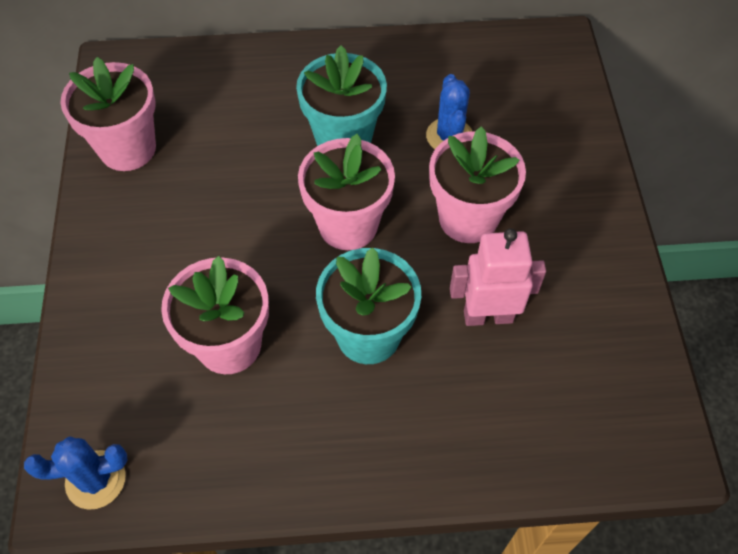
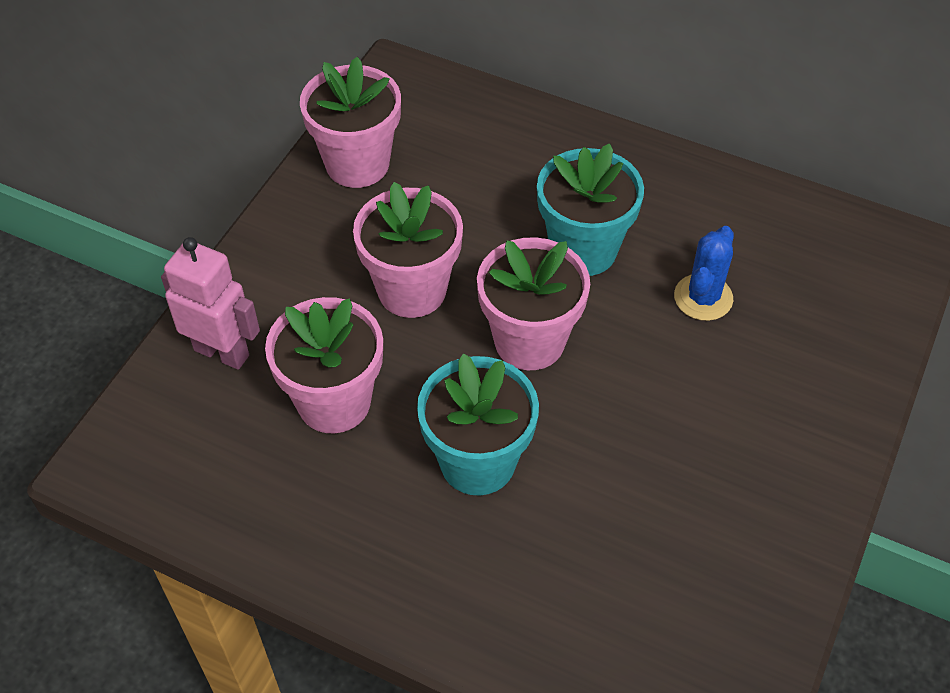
camera: 30 degrees right, 5 degrees down
(95, 480) = (136, 464): blue cactus -> none
(468, 218) = (665, 394): pink flower pot -> pink flower pot (412, 290)
(488, 316) = (618, 506): pink robot -> pink robot (222, 352)

